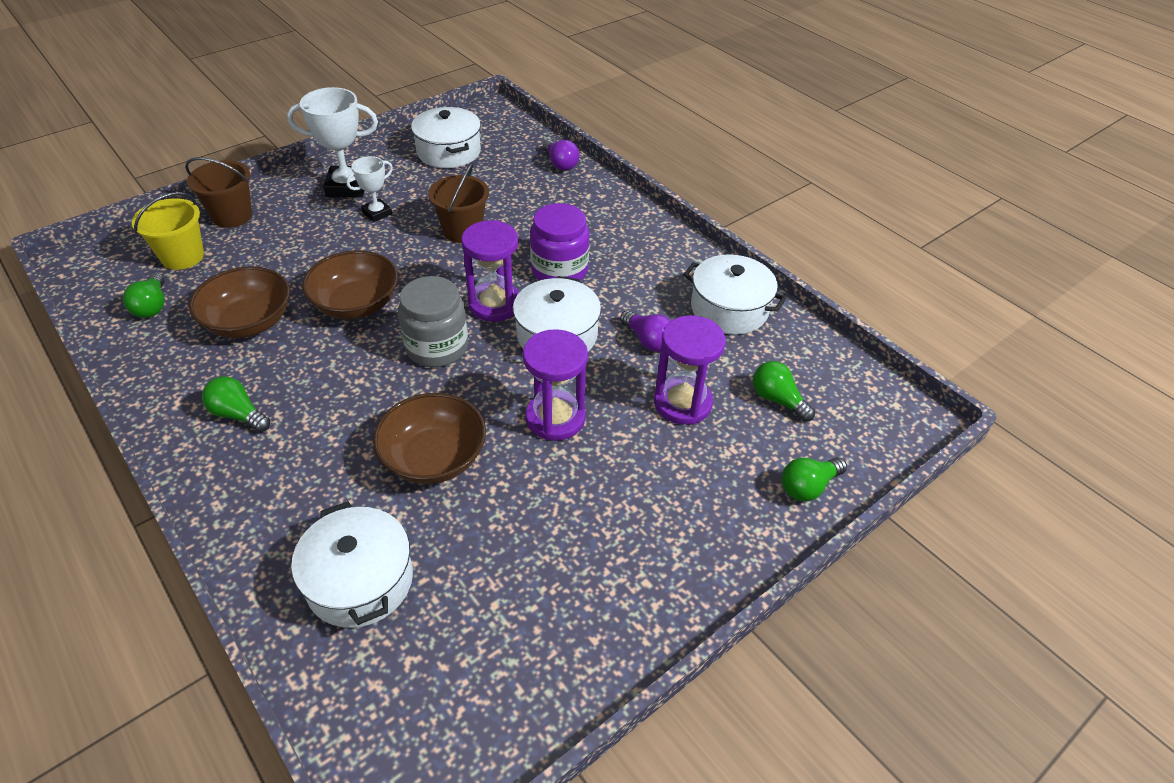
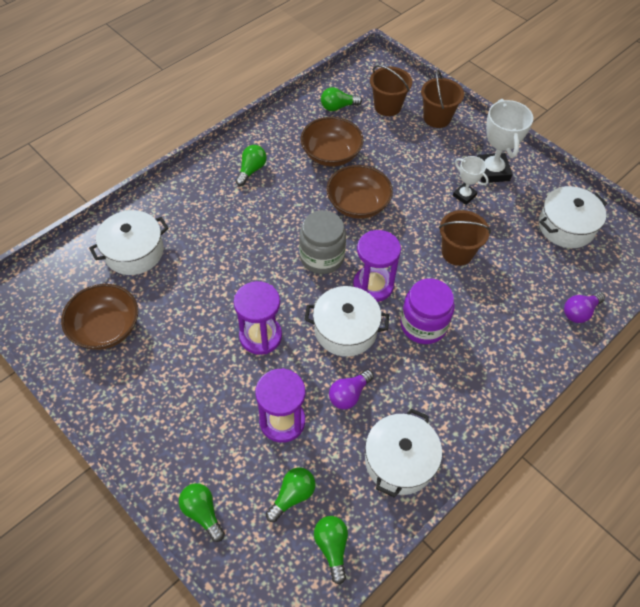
camera: 85 degrees right, 10 degrees up
(182, 256) = (387, 106): yellow bucket -> brown bucket
(434, 458) = (222, 271): brown bowl -> brown bowl (106, 328)
(831, 371) = (332, 547): none -> green light bulb

